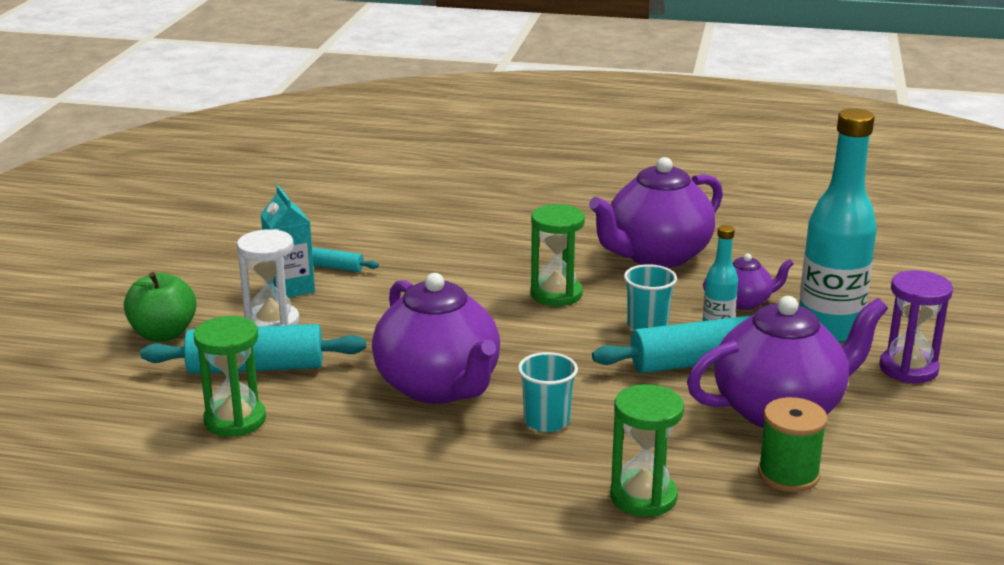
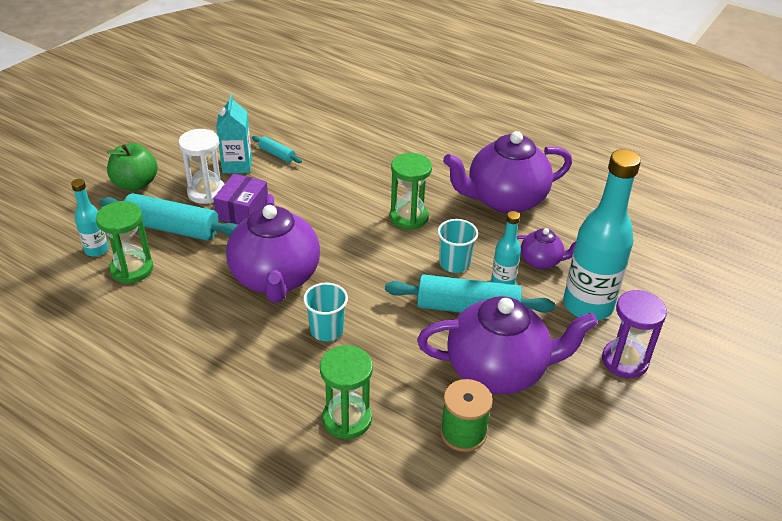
camera: 20 degrees right, 15 degrees up
(166, 412) = (96, 250): none -> turquoise bottle
(337, 331) = (242, 211): none -> purple box

